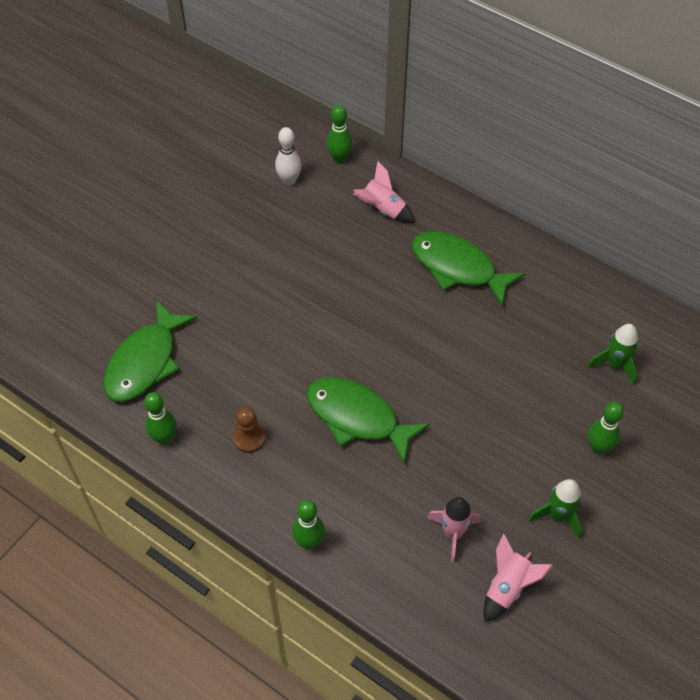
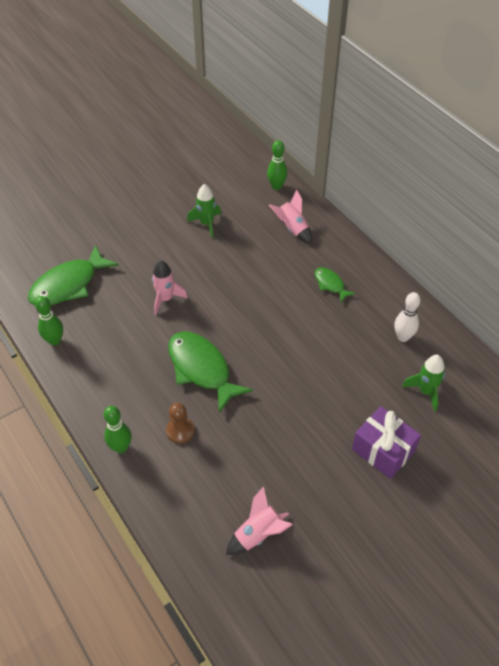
camera: 20 degrees right, 5 degrees down
(249, 438) = (114, 359): brown pawn -> brown pawn (180, 431)
(289, 180) = (232, 192): white bowling pin -> white bowling pin (403, 337)
(453, 533) = (234, 477): pink rocket -> pink rocket (165, 299)
(457, 268) = (330, 284): green fish -> green fish, size x0.51
(558, 516) = (325, 492): green rocket -> green rocket (206, 224)
(598, 448) = (383, 450): green bowling pin -> purple gift

